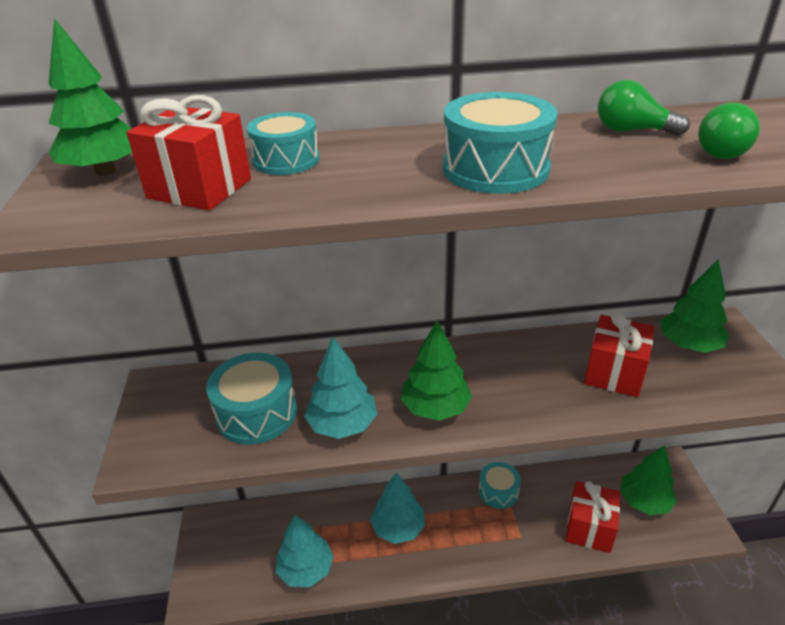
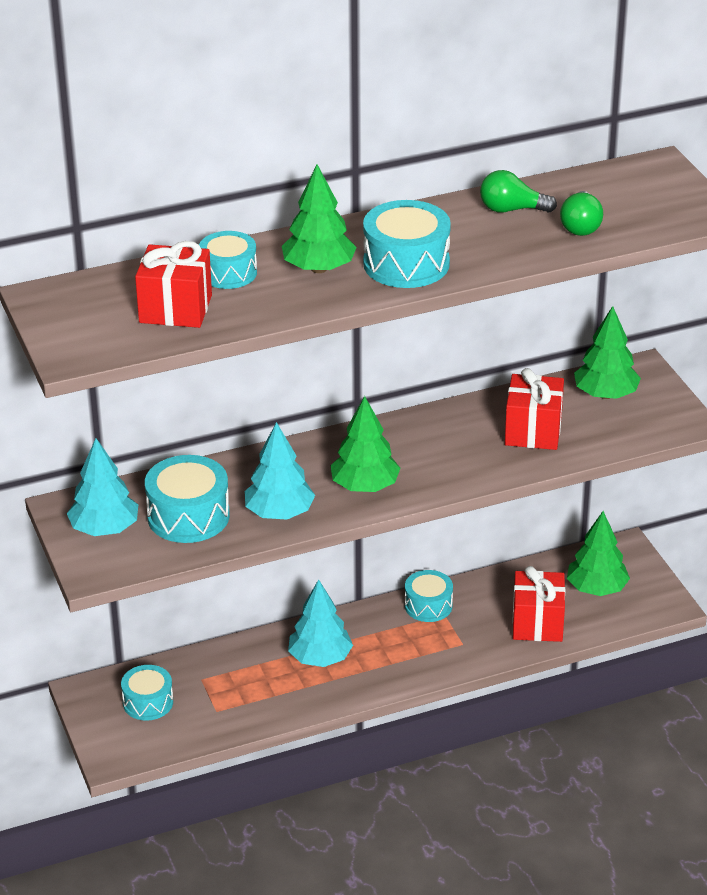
camera: 15 degrees left, 0 degrees up
(105, 171) = (78, 301): green tree -> green tree (318, 268)
(247, 545) = (148, 702): none -> turquoise drum
(306, 569) = (227, 711): turquoise tree -> turquoise tree (104, 529)

